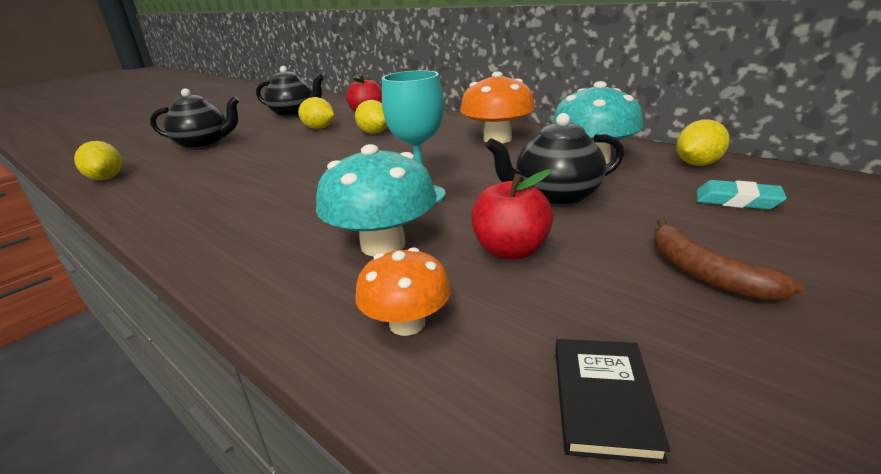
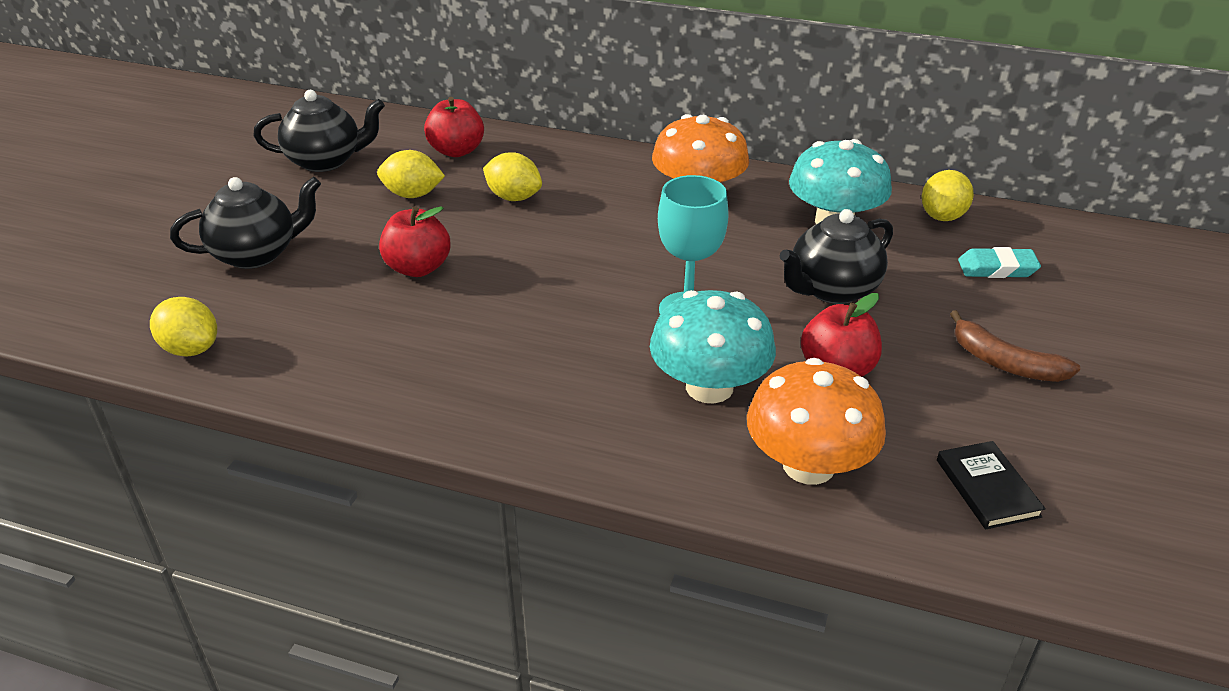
camera: 25 degrees left, 10 degrees up
(275, 157) = (418, 268): none -> red apple
(407, 323) = (808, 465): orange mushroom -> orange mushroom, size x1.62

